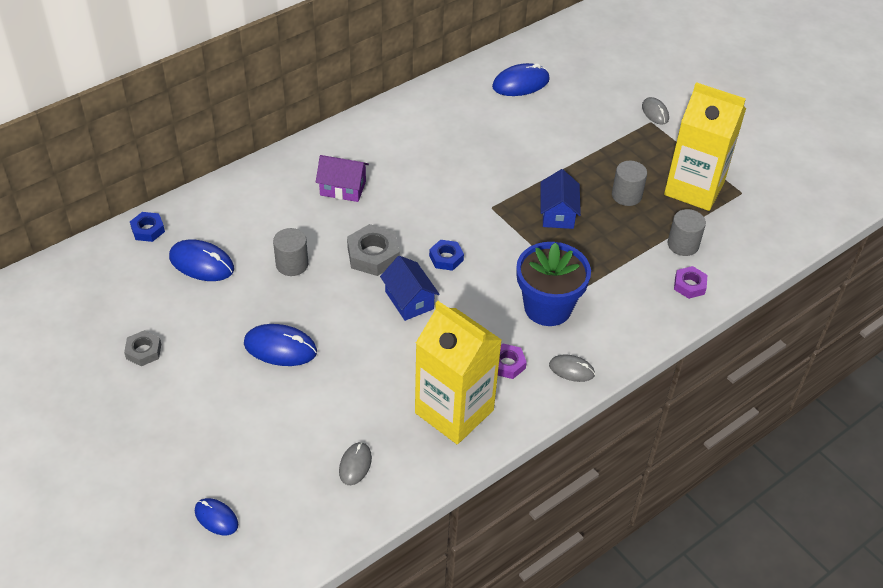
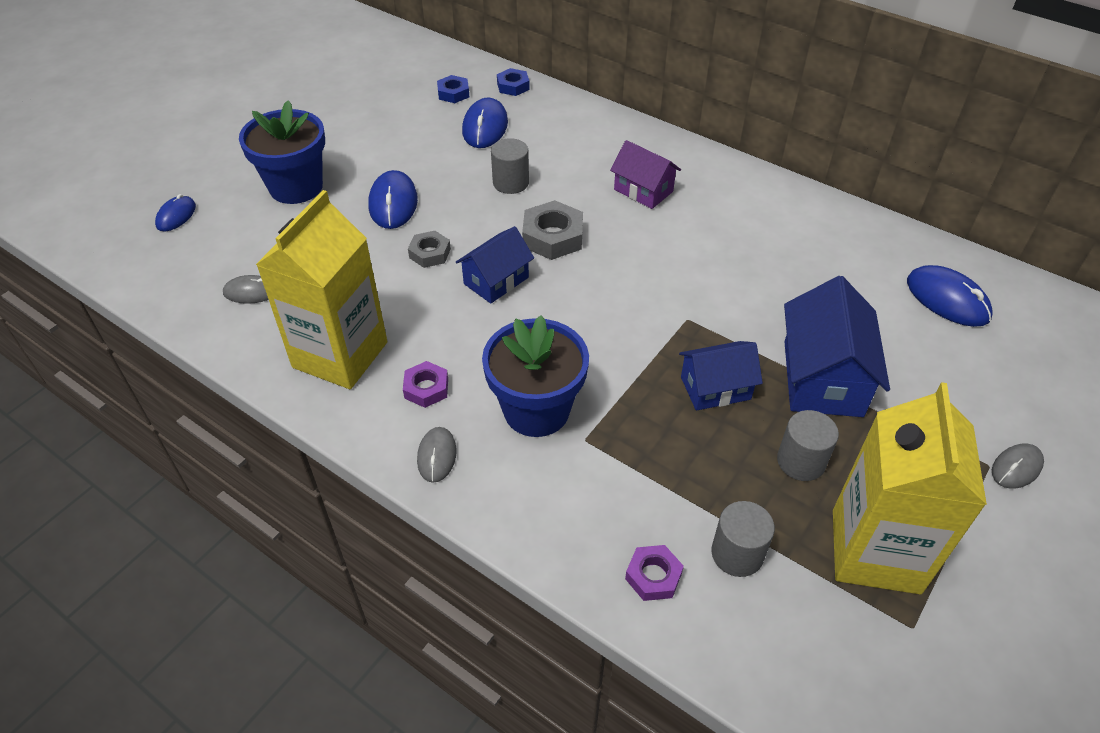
camera: 75 degrees right, 0 degrees up
(143, 351) = (362, 124): grey nut -> grey nut (430, 253)
(219, 416) = (296, 187): none -> blue flower pot
(343, 188) = (643, 190): purple house -> purple house turned 45 degrees counterclockwise
(446, 258) = (577, 297): blue nut -> blue nut (453, 93)
(566, 162) = (822, 378): none -> blue house

